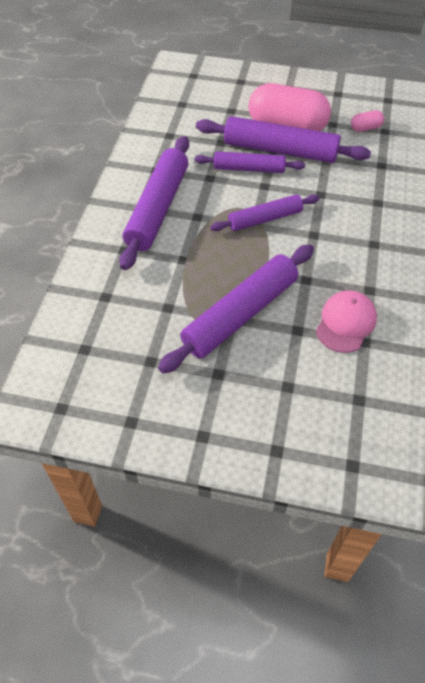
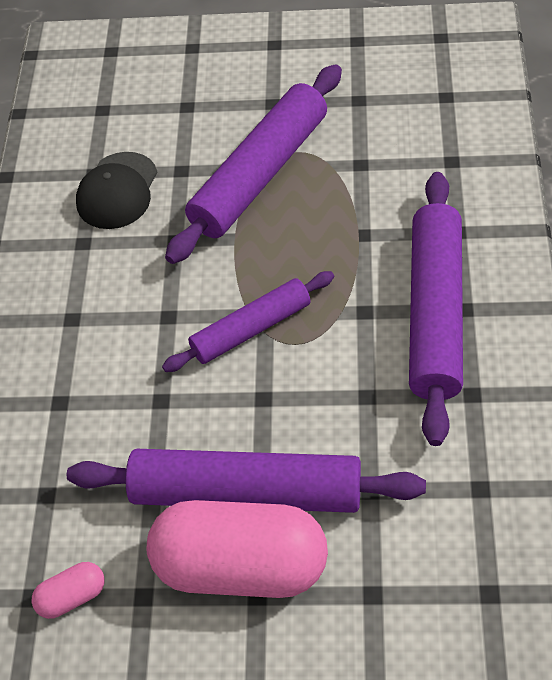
camera: 175 degrees right, 0 degrees up
(249, 169) = (299, 432): purple rolling pin -> none
(345, 323) = (117, 191): pink cap -> black cap

